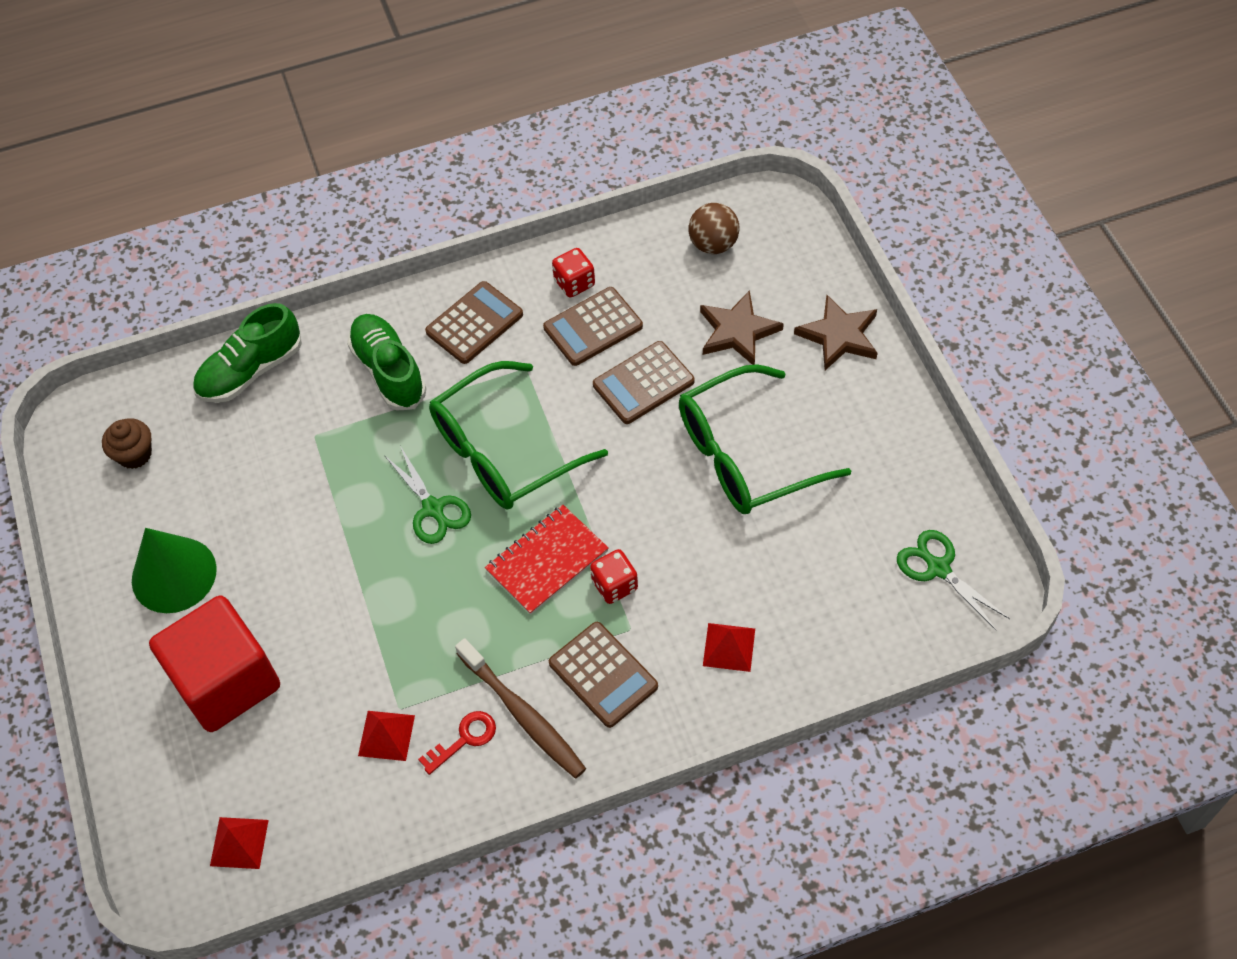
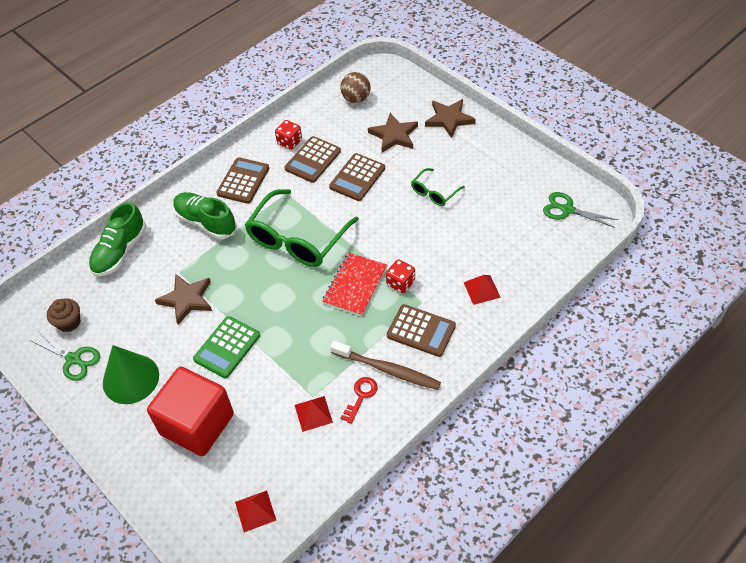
camera: 25 degrees left, 5 degrees down
(304, 484) = (187, 299): none -> brown star
(321, 582) = (227, 347): none -> green calculator
(433, 508) = (273, 283): green scissors -> green scissors (73, 359)
(746, 454) = (434, 192): green glasses -> green glasses, size x0.49

